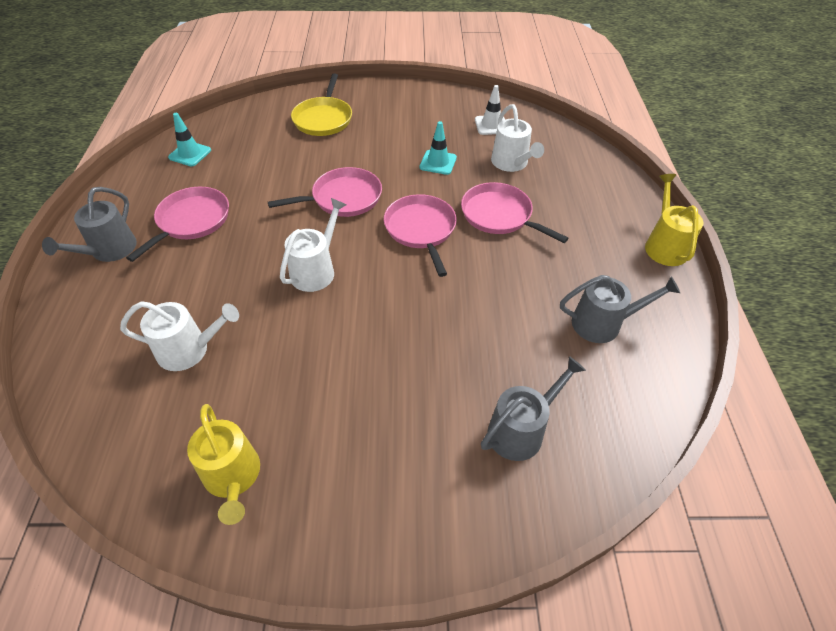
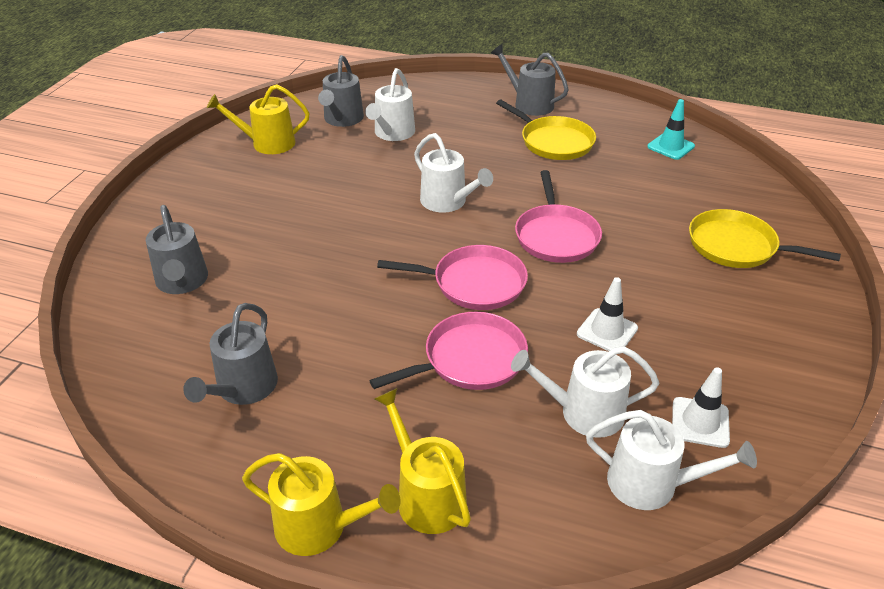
camera: 110 degrees right, 10 degrees down
(157, 414) = (342, 119): none -> grey watering can
(191, 221) = (554, 142): pink pan -> yellow pan
(438, 162) = (607, 331): turquoise traffic cone -> white traffic cone
(543, 137) = (651, 484): none -> white watering can
(611, 210) = (427, 496): none -> yellow watering can

